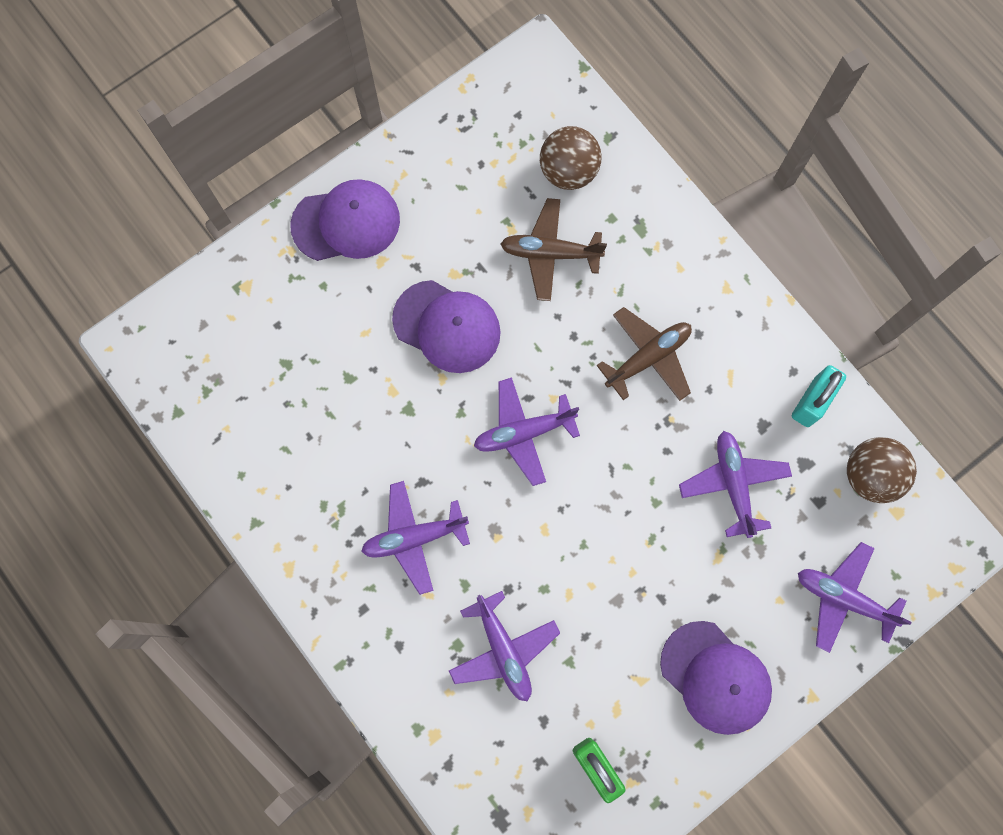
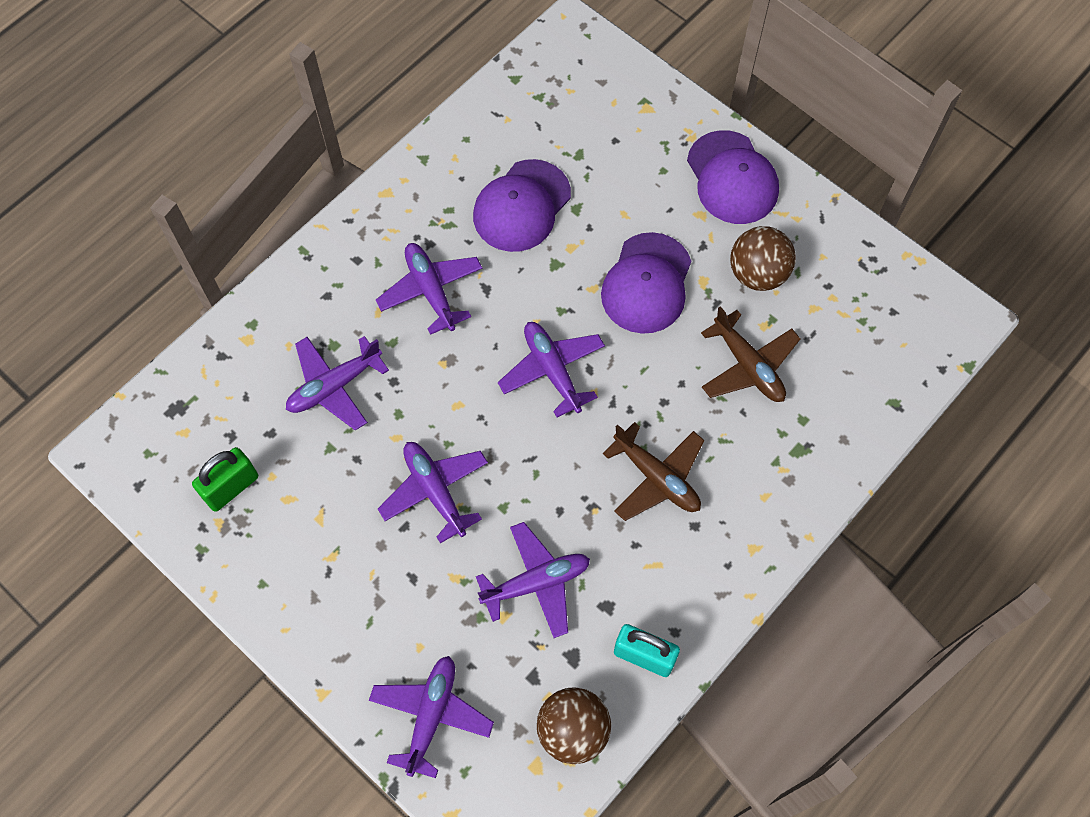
camera: 80 degrees right, 10 degrees down
(550, 253) = (748, 366): brown plane -> brown plane turned 150 degrees clockwise
(568, 171) = (844, 369): brown ball -> brown ball (757, 273)
(630, 564) = (435, 491): none -> purple plane
(715, 677) = (331, 591): purple cap -> purple cap (522, 206)

